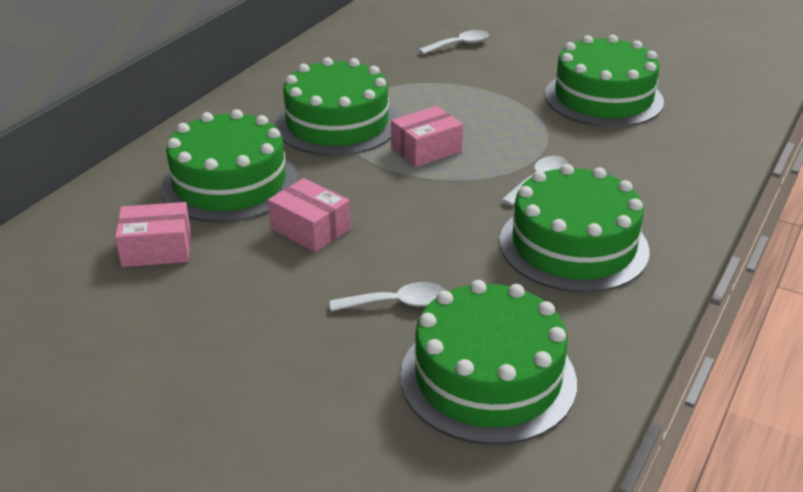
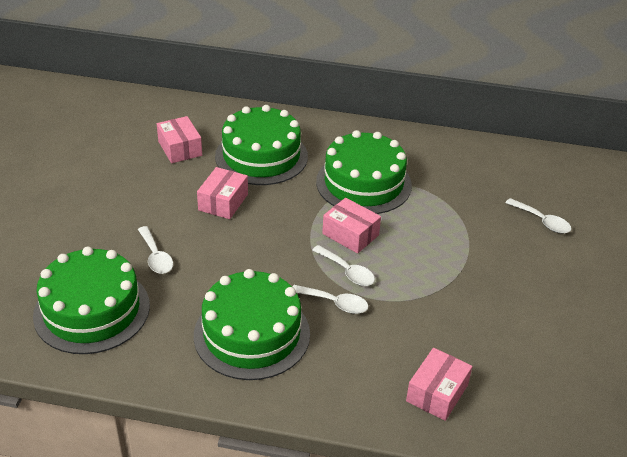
camera: 70 degrees right, 5 degrees up
(489, 163) = (347, 271): none -> white spoon
(603, 98) = (502, 328): green cake -> none
(684, 149) = (437, 393): none -> pink box

